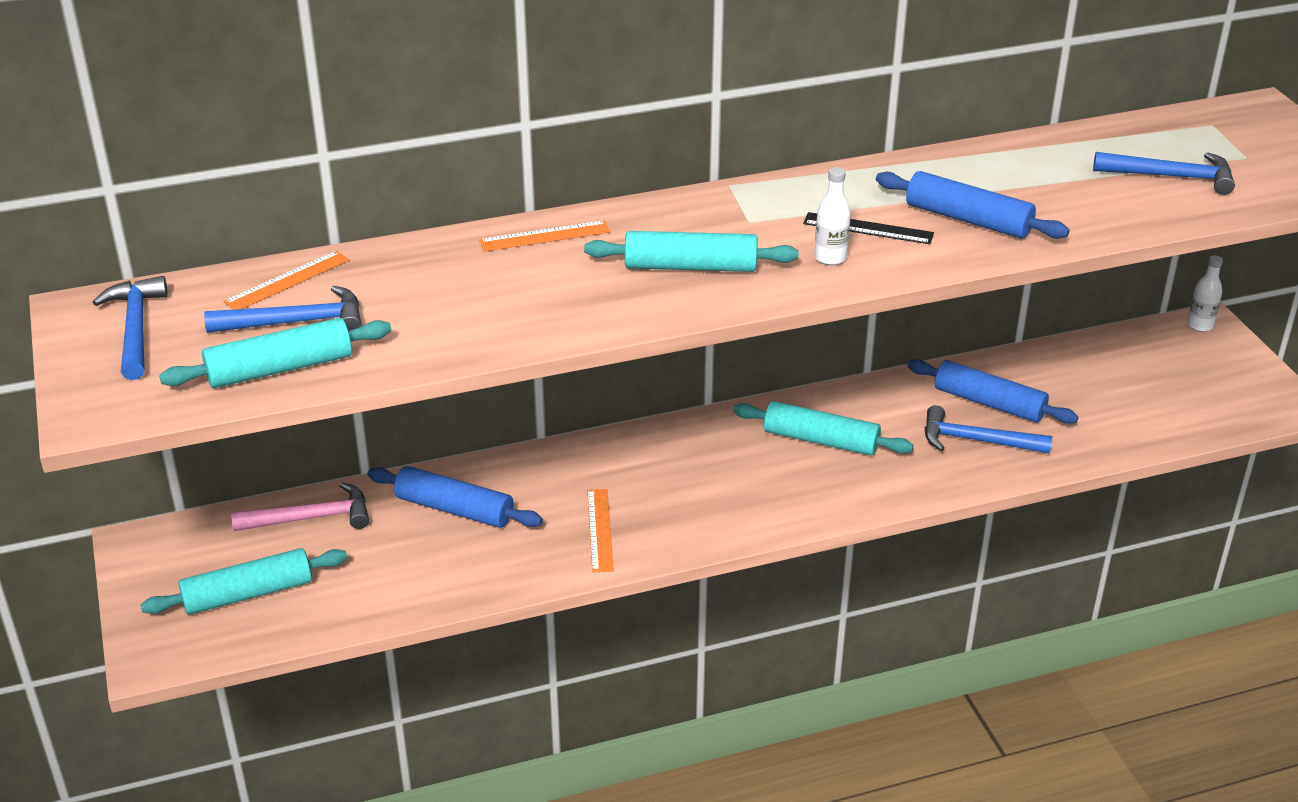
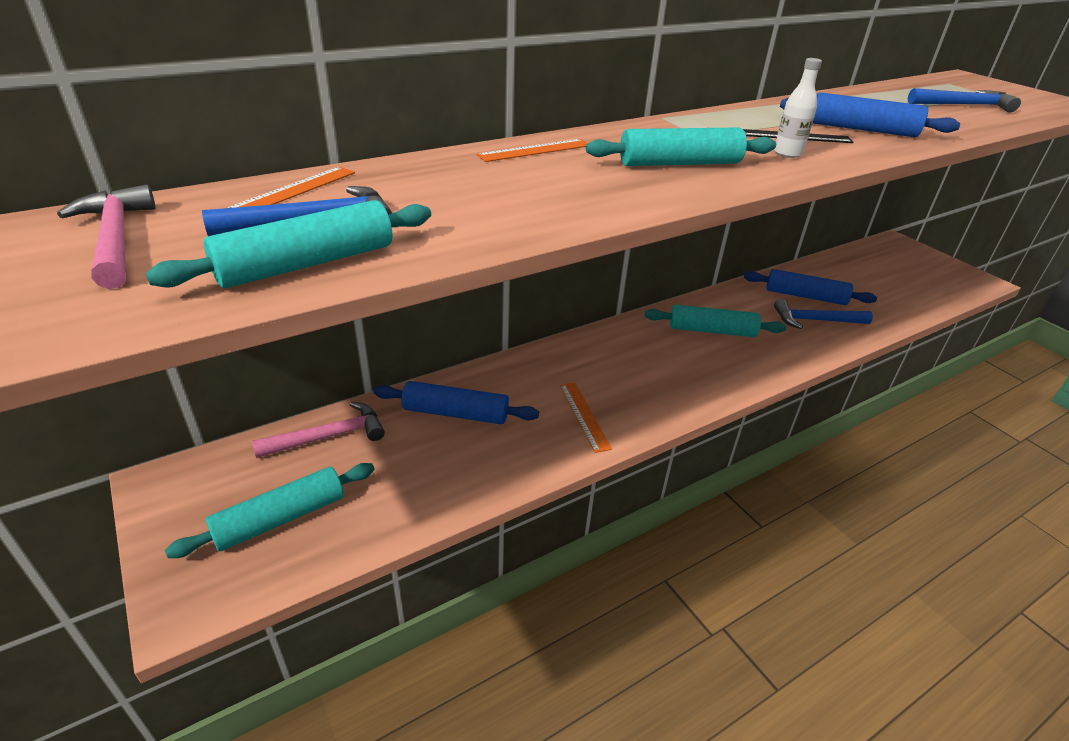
camera: 15 degrees left, 0 degrees up
(136, 328) = (116, 238): blue hammer -> pink hammer
(1200, 325) = (892, 242): white bottle -> none

